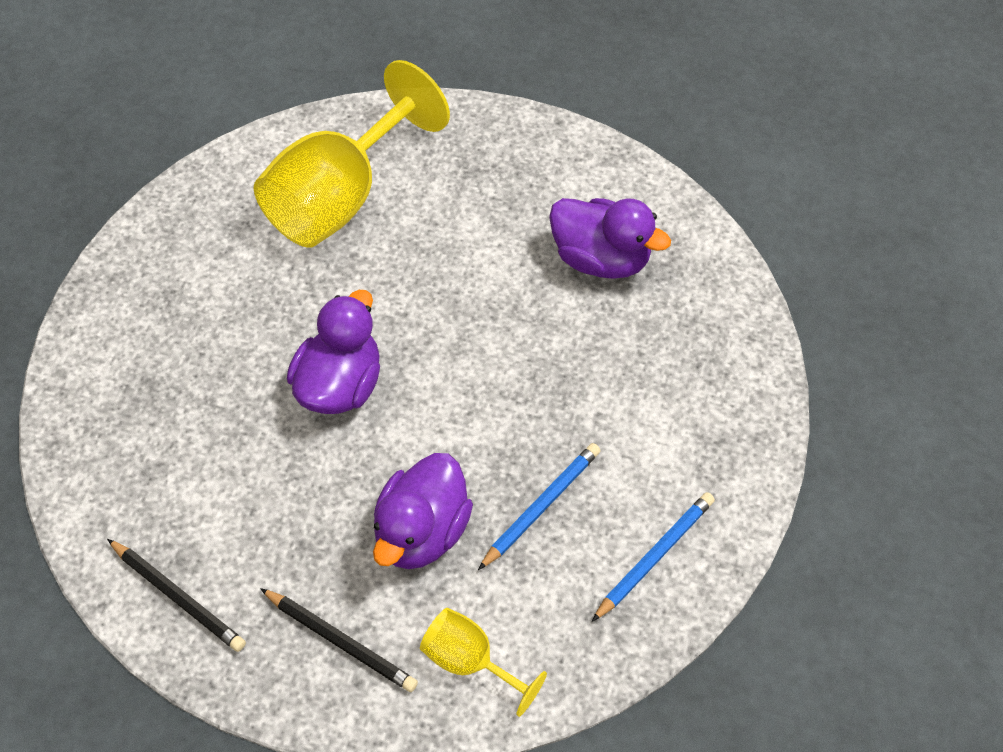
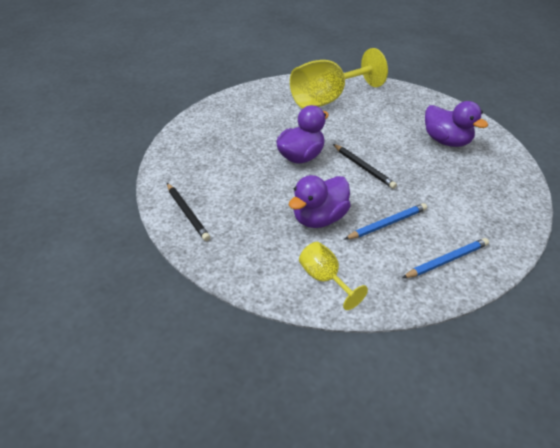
camera: 20 degrees right, 15 degrees down
(341, 642) = (258, 251): black pencil -> black pencil (363, 168)

